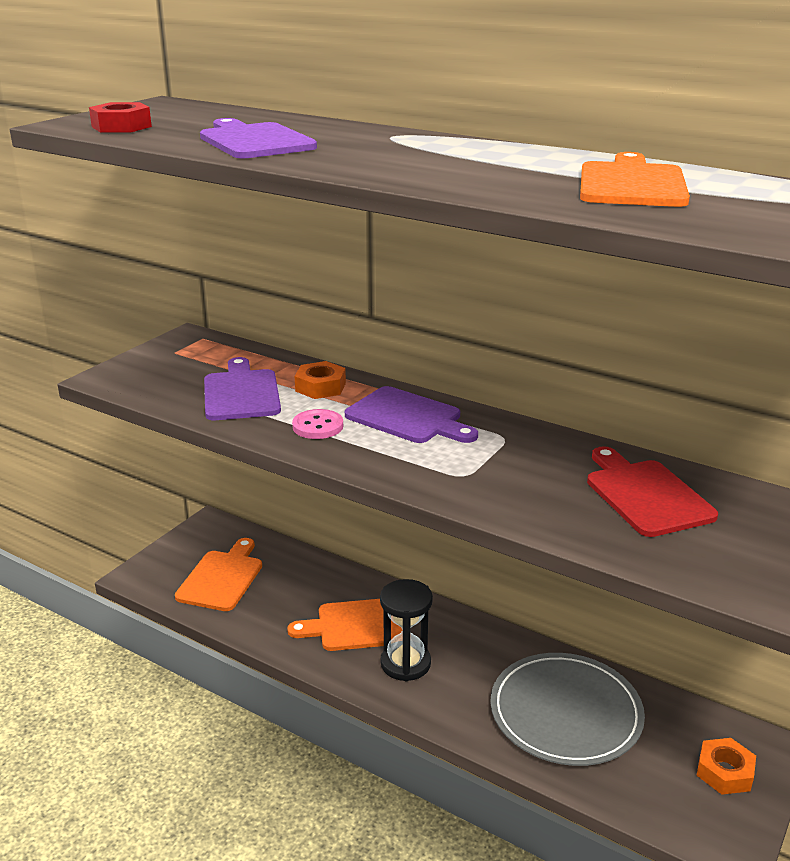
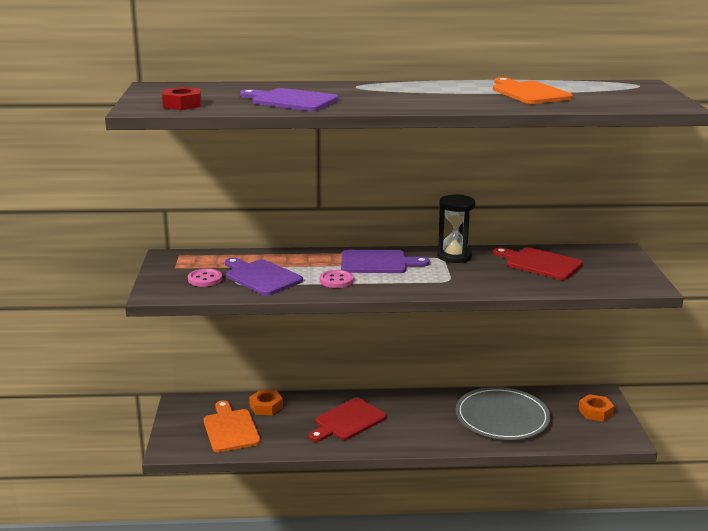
camera: 35 degrees left, 5 degrees down
(179, 377) = (205, 279): none -> pink button
(320, 387) = (303, 261): orange nut -> orange nut (266, 407)
(357, 625) = (347, 421): orange cutting board -> red cutting board
(405, 663) = (397, 428): black hourglass -> black hourglass (454, 256)

